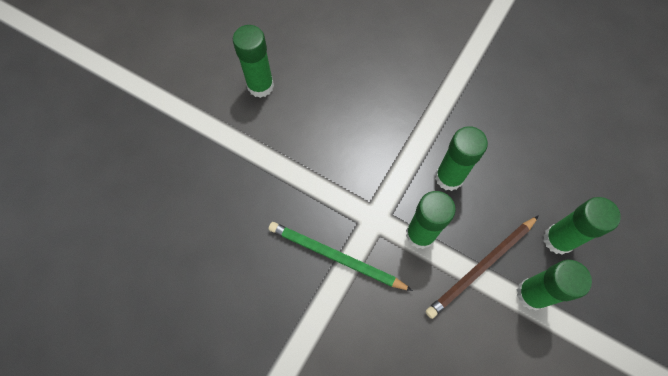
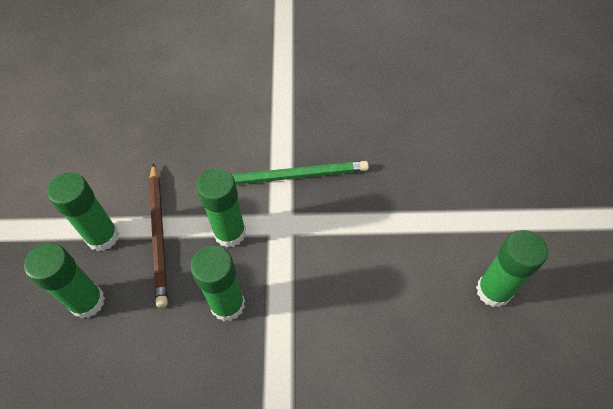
camera: 150 degrees right, 10 degrees down
(481, 267) = (159, 235): brown pencil -> brown pencil turned 150 degrees clockwise

